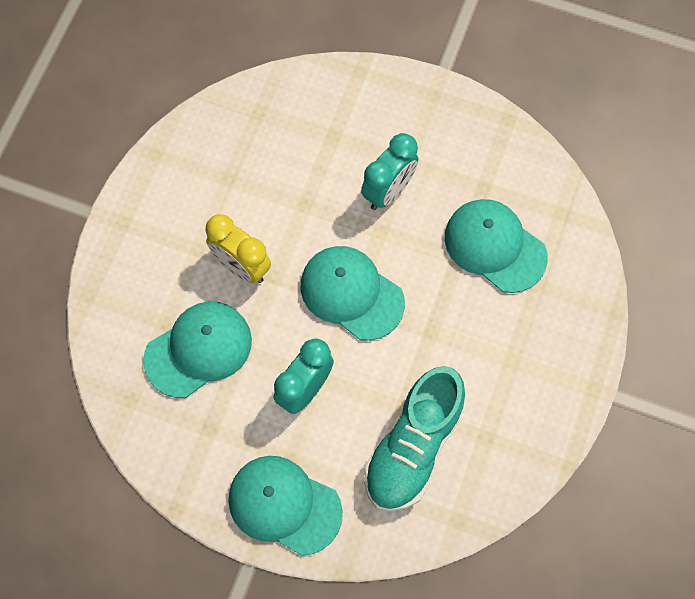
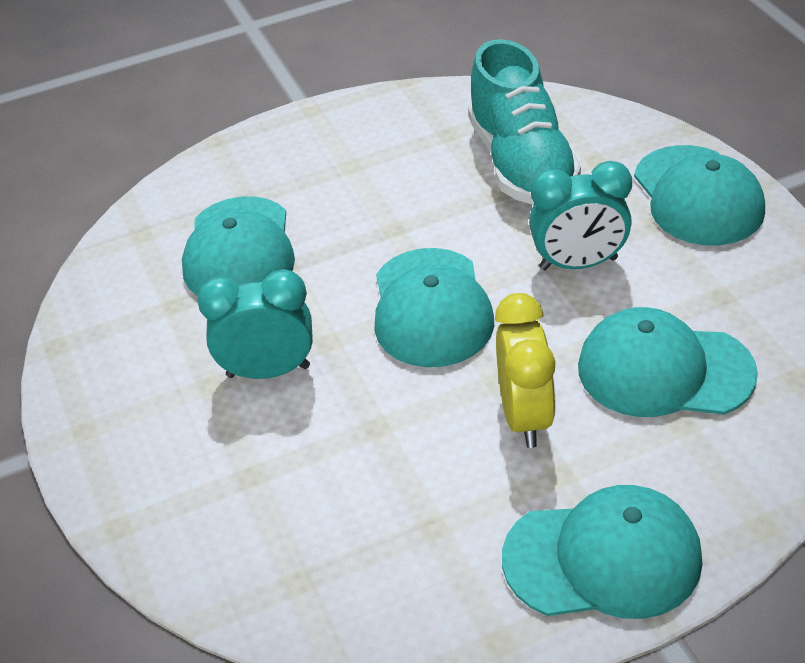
camera: 130 degrees left, 25 degrees down
(144, 223) = (603, 558): none -> turquoise cap
(413, 447) = (521, 164): turquoise shoe -> turquoise shoe turned 90 degrees clockwise

